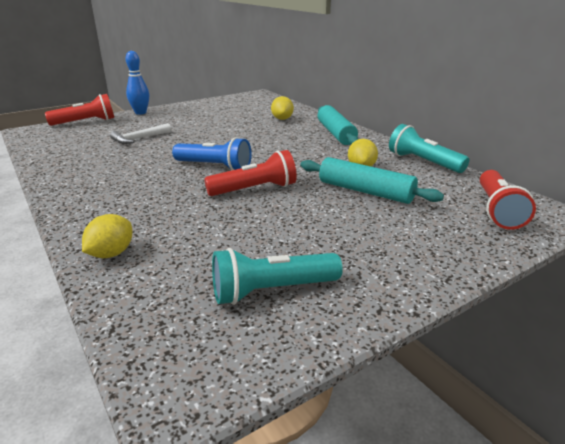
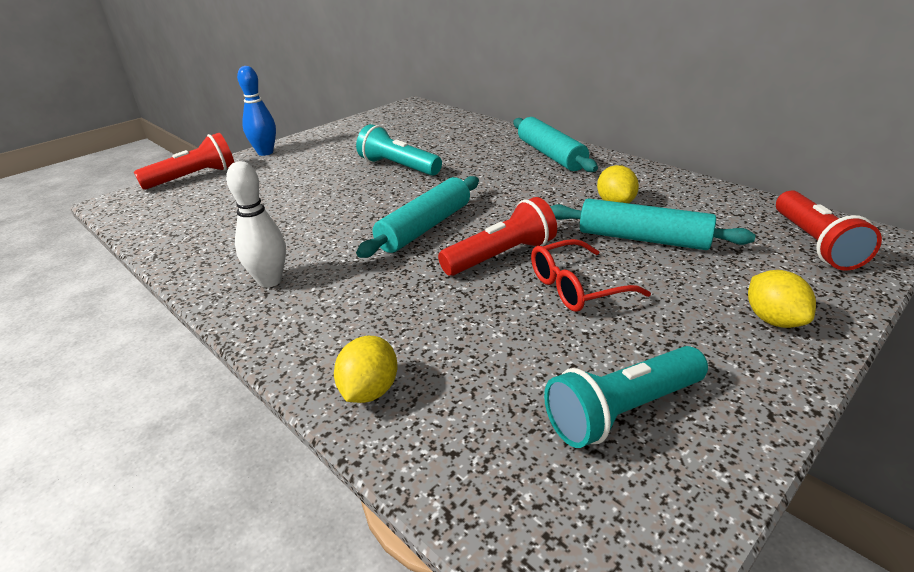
camera: 10 degrees left, 5 degrees up
(92, 185) = (270, 281): none -> white bowling pin
(139, 138) = (290, 195): white hammer -> none
(215, 167) = (424, 227): blue flashlight -> turquoise rolling pin
(282, 119) = (467, 140): yellow lemon -> yellow lemon (773, 320)
(294, 214) = (576, 287): none -> red glasses
(423, 162) = (685, 185): turquoise flashlight -> turquoise flashlight (398, 167)

